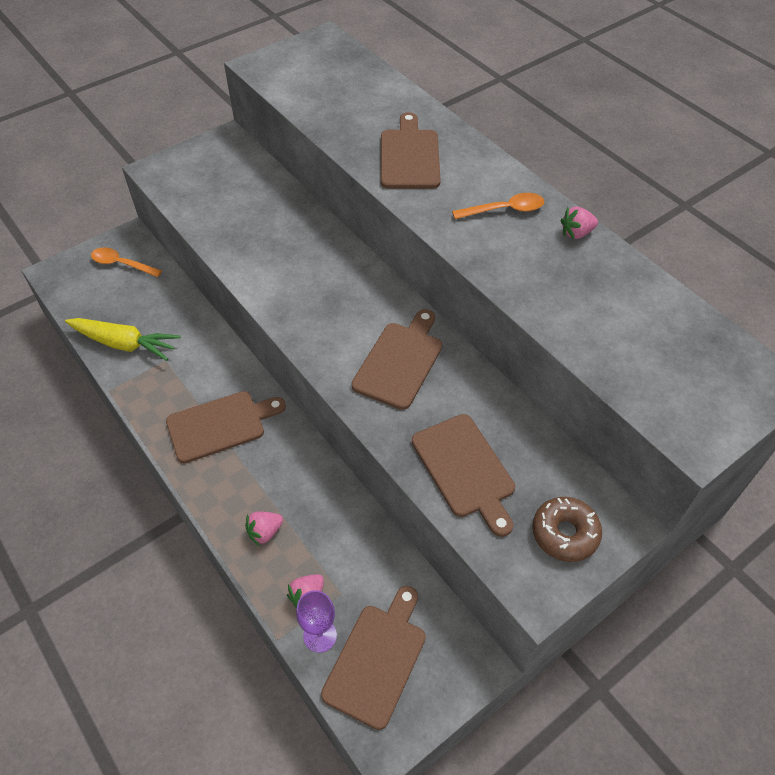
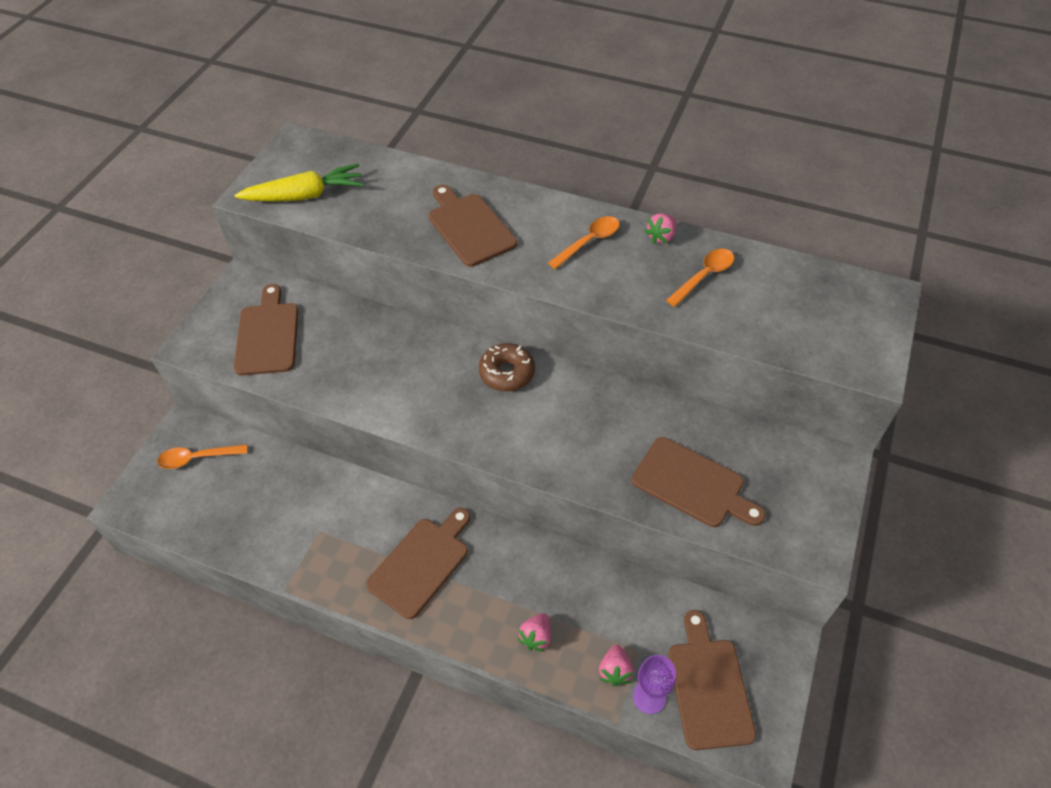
camera: 30 degrees left, 0 degrees up
(124, 344) = (264, 536): yellow carrot -> yellow carrot (305, 195)
(399, 361) = (570, 419): brown cutting board -> brown cutting board (267, 335)
(564, 533) = (803, 494): brown donut -> brown donut (507, 373)
(590, 284) = (704, 276): none -> orange spoon

